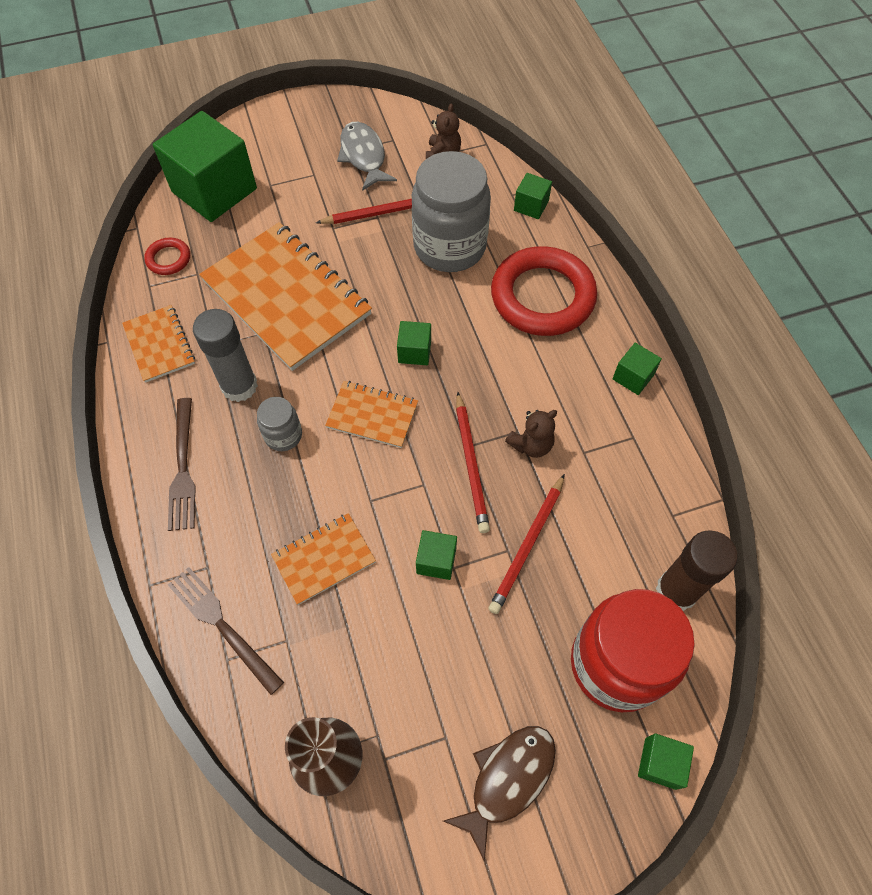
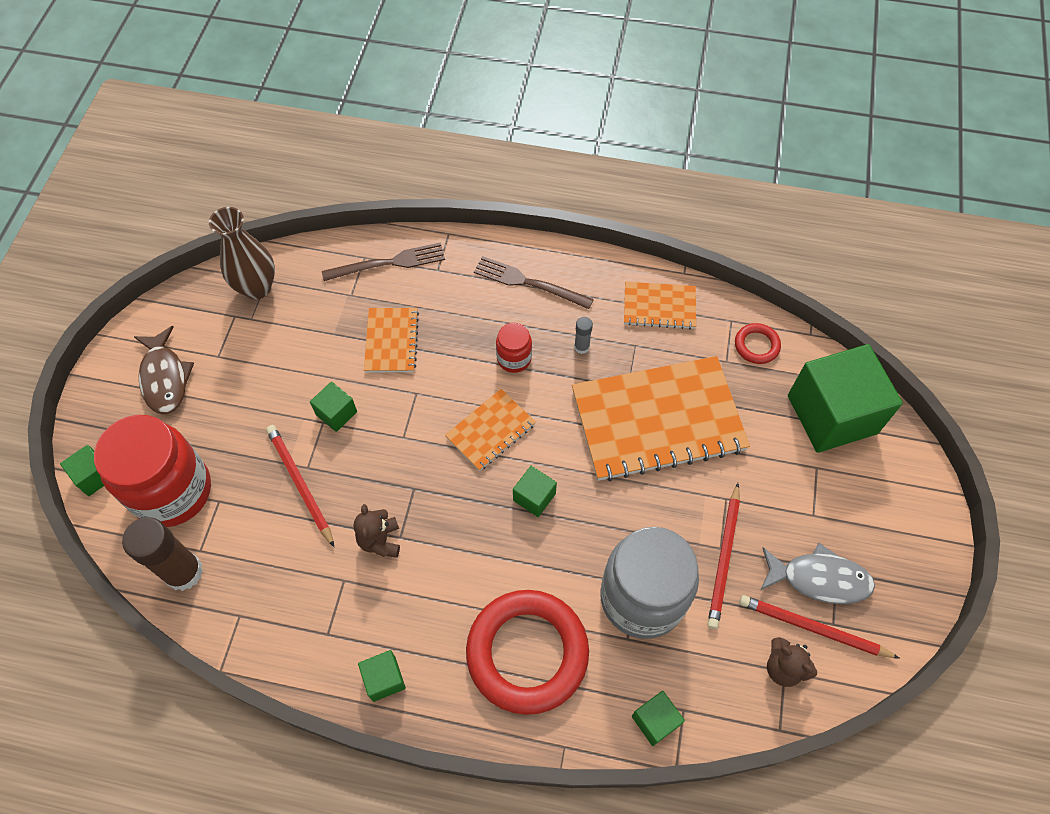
camera: 120 degrees right, 0 degrees up
(239, 386) = (581, 347): grey glue stick -> grey glue stick, size x0.46
(283, 435) = (514, 359): grey jar -> red jar
(471, 464) = (395, 482): red pencil -> red pencil (813, 628)

